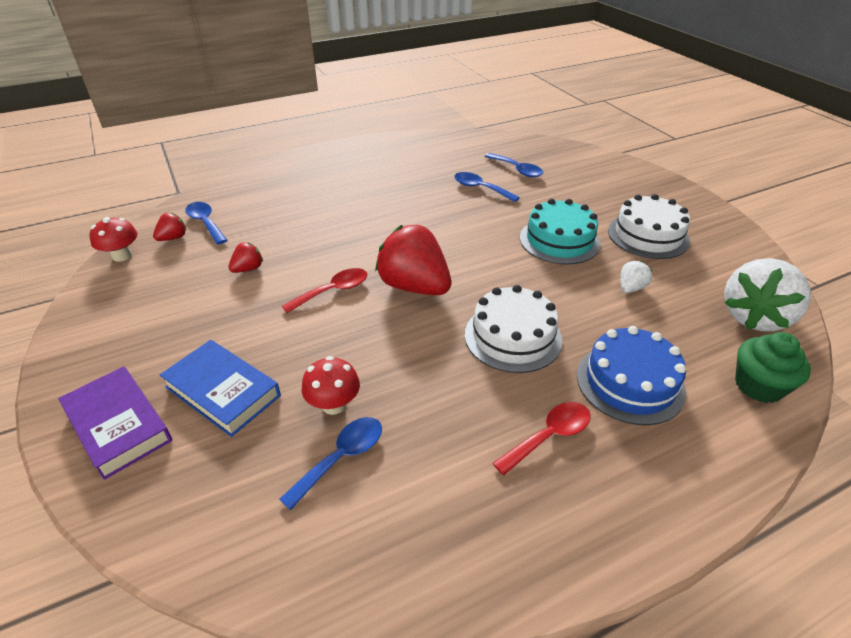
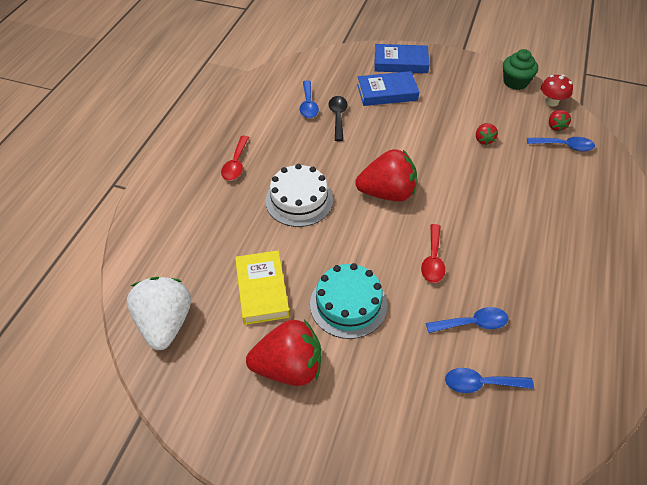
camera: 135 degrees right, 10 degrees up
(118, 425) = (400, 62): purple book -> blue book
(333, 291) = (422, 160): red spoon -> red spoon (433, 260)
(334, 404) = (338, 117): red mushroom -> black spoon
(630, 382) = (217, 216): blue cake -> none
(631, 288) = (262, 290): white strawberry -> yellow book
(648, 235) = (289, 367): white cake -> red strawberry
(759, 385) = (145, 262): green cupcake -> green cupcake (515, 82)

